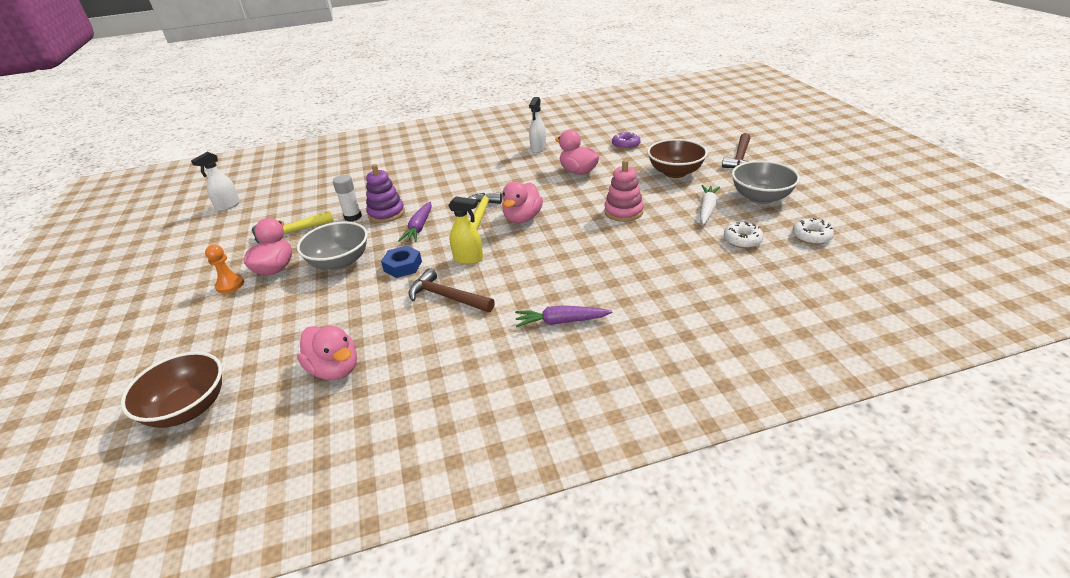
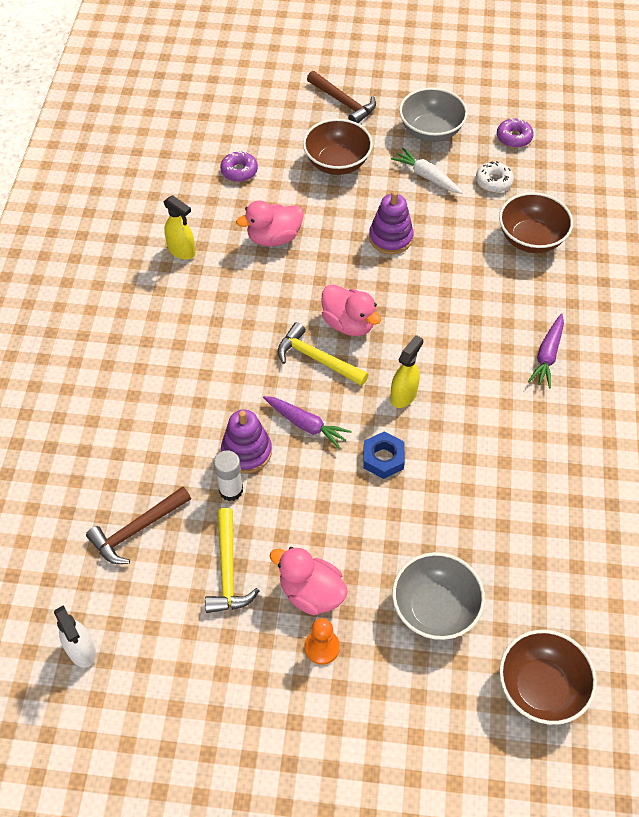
camera: 70 degrees left, 20 degrees up
(335, 369) = (536, 549): pink duck -> none
(339, 262) = (338, 520): grey bowl -> grey bowl (435, 608)
(447, 297) = (464, 431): brown hammer -> brown hammer (137, 529)
(538, 149) = (182, 251): white spray bottle -> yellow spray bottle
(623, 212) = (390, 238): pink stacking toy -> purple stacking toy
(695, 277) = (531, 239): none -> brown bowl
(811, 236) = (514, 137): white donut -> purple donut

